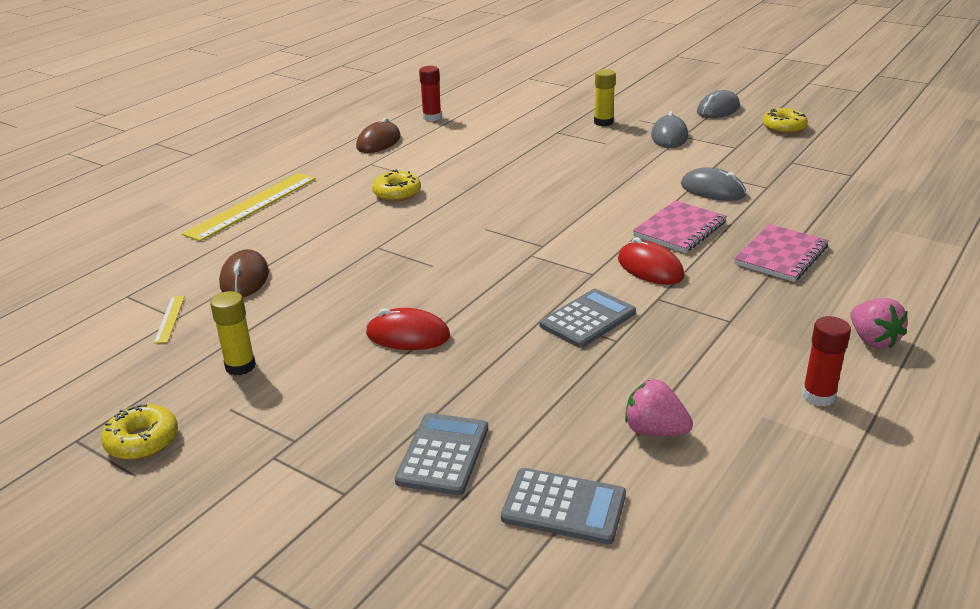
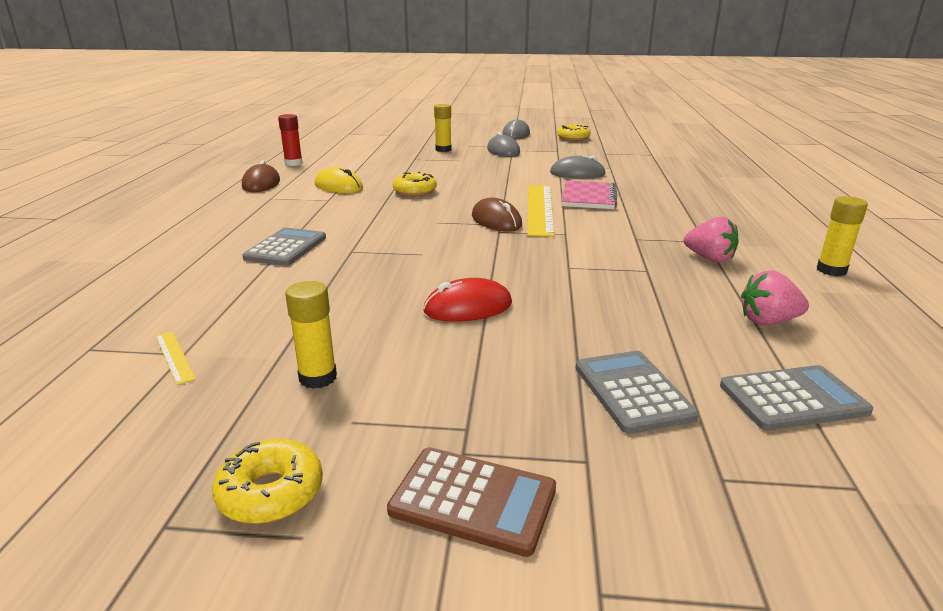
camera: 30 degrees left, 5 degrees down
(244, 278) = (233, 301): brown mouse -> brown mouse (496, 221)
(245, 491) = (473, 500): none -> brown calculator
(252, 205) = (175, 244): yellow ruler -> yellow ruler (539, 209)
(397, 193) = (323, 213): yellow donut -> yellow donut (415, 191)
(443, 160) = (338, 186): none -> yellow mouse
(588, 319) = (605, 262): grey calculator -> grey calculator (286, 248)
(650, 268) = (602, 222): red mouse -> none
(781, 255) = (677, 200): pink notebook -> none
(818, 396) = (831, 270): red glue stick -> yellow glue stick
(873, 340) = (807, 232): pink strawberry -> pink strawberry (709, 258)

